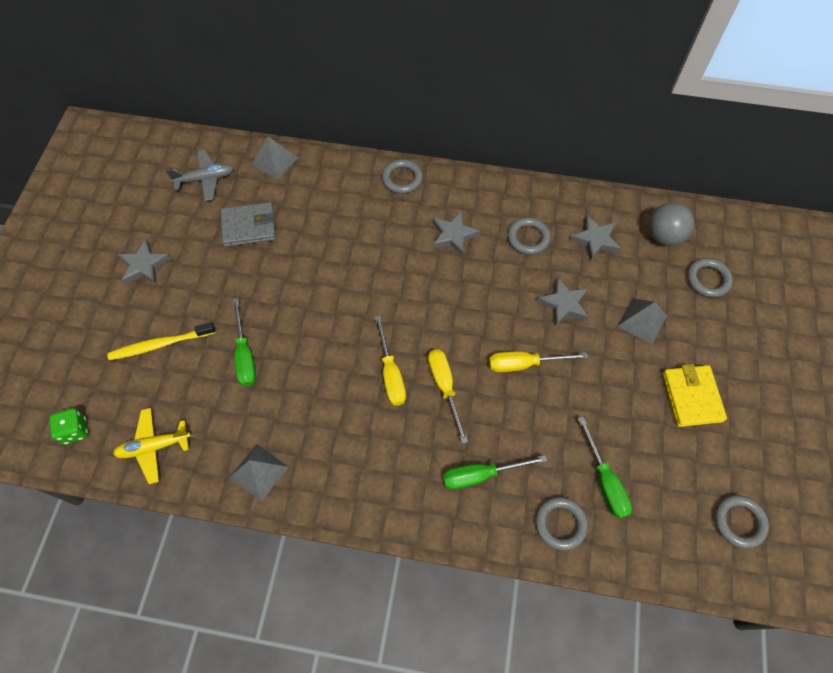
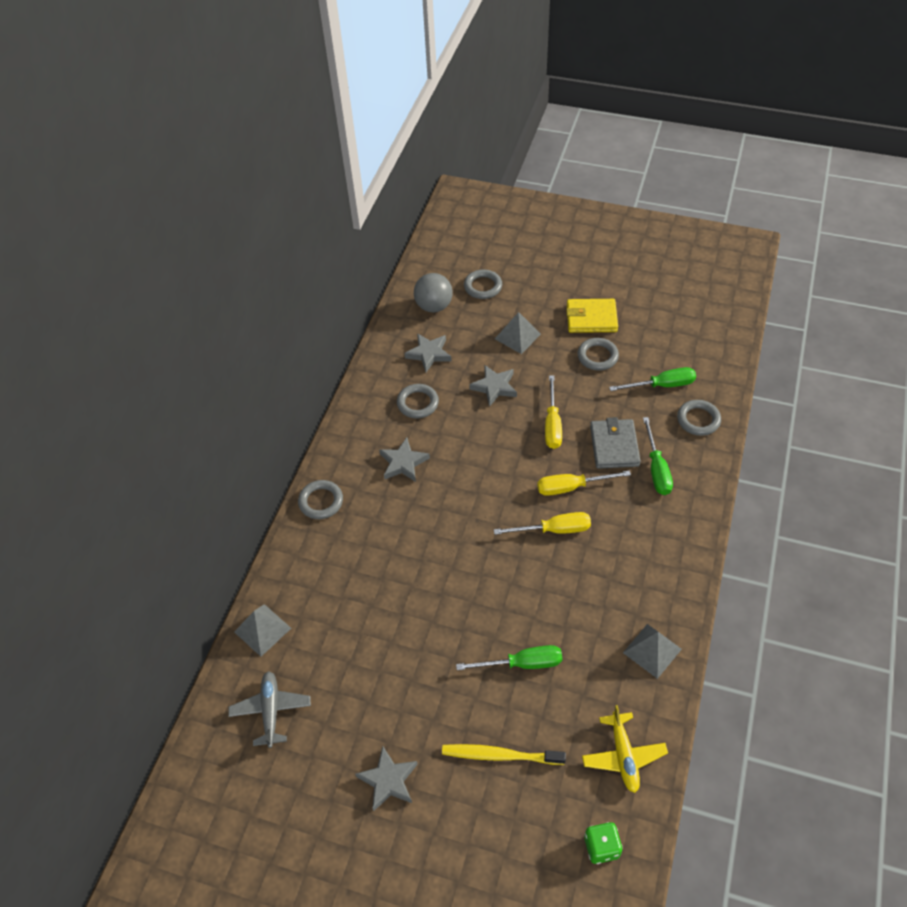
camera: 80 degrees left, 10 degrees down
(160, 344) = (500, 755): yellow toothbrush -> yellow toothbrush turned 105 degrees clockwise
(249, 227) = (354, 659): grey wallet -> grey wallet (614, 446)
(739, 522) = (694, 312): grey ring -> grey ring (597, 356)

